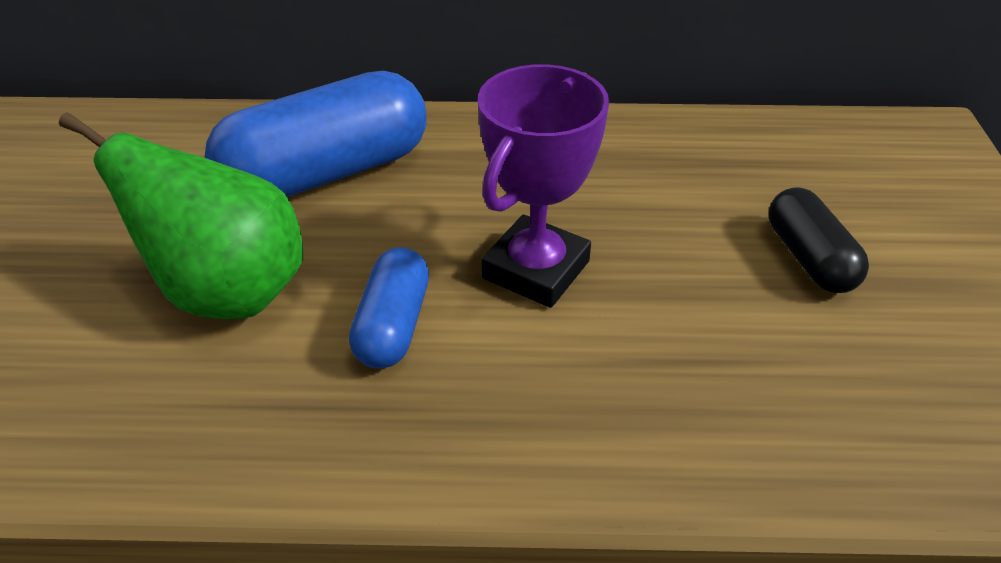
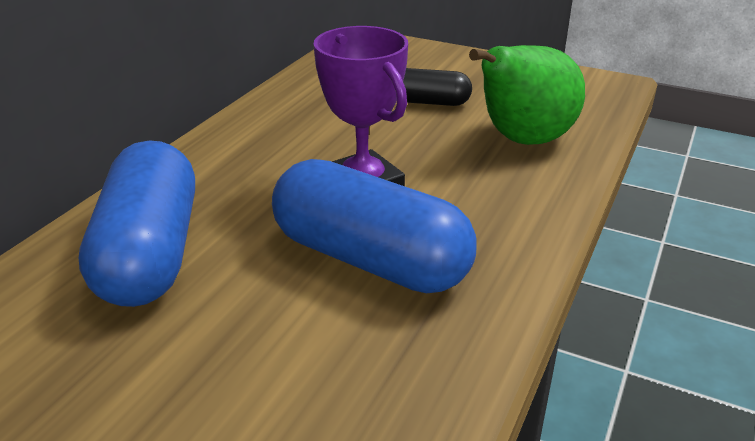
camera: 65 degrees left, 10 degrees down
(228, 292) = (258, 340): green pear -> green pear (522, 141)
(393, 325) = (370, 259): blue capsule -> blue capsule, size x1.86

